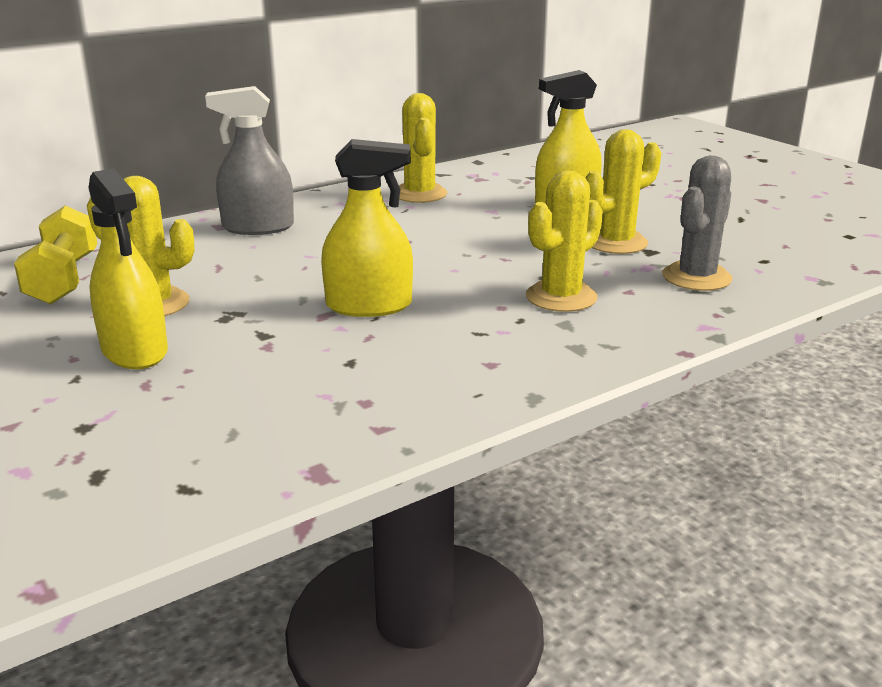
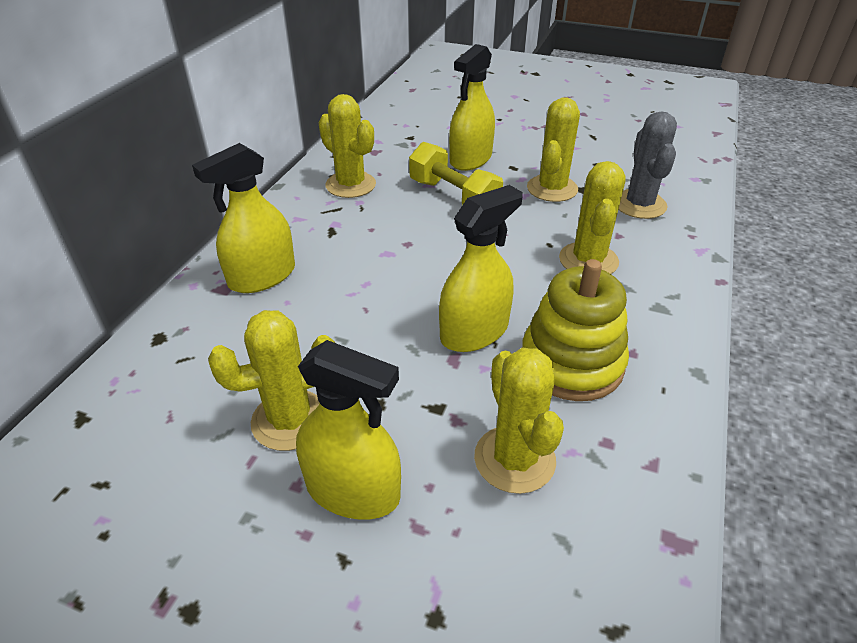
camera: 35 degrees left, 15 degrees up
(63, 279) = (152, 432): yellow dumbbell -> yellow dumbbell (454, 197)
(258, 227) = (262, 276): grey spray bottle -> yellow spray bottle
(273, 381) = (514, 459): none -> yellow cactus
(420, 350) = (571, 363): none -> yellow stacking toy

